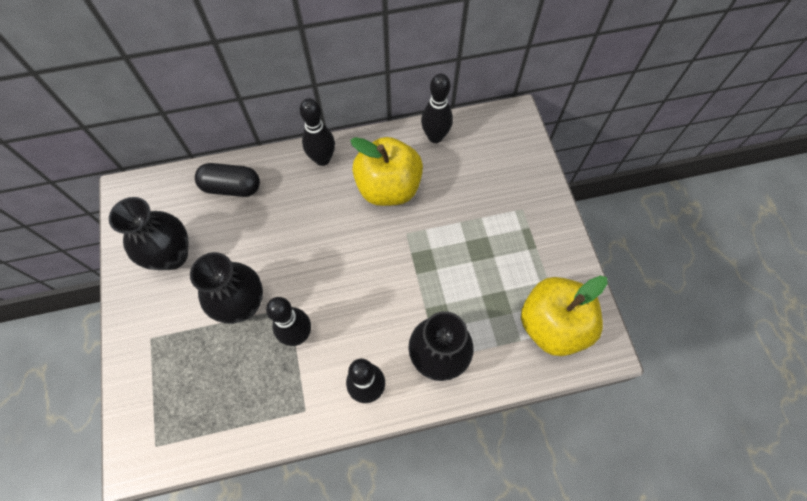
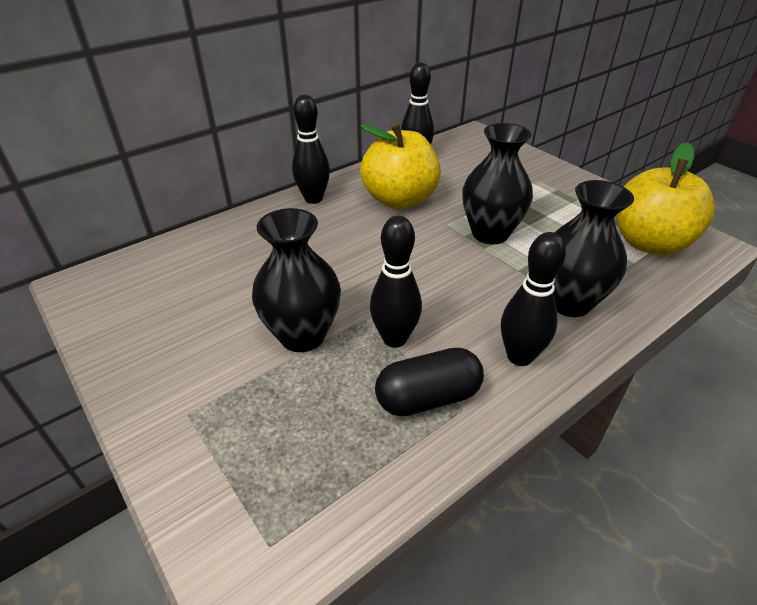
camera: 25 degrees left, 25 degrees down
(172, 255) = (175, 321): black vase -> black vase (490, 233)
(232, 187) = (221, 244): black capsule -> black capsule (428, 397)

